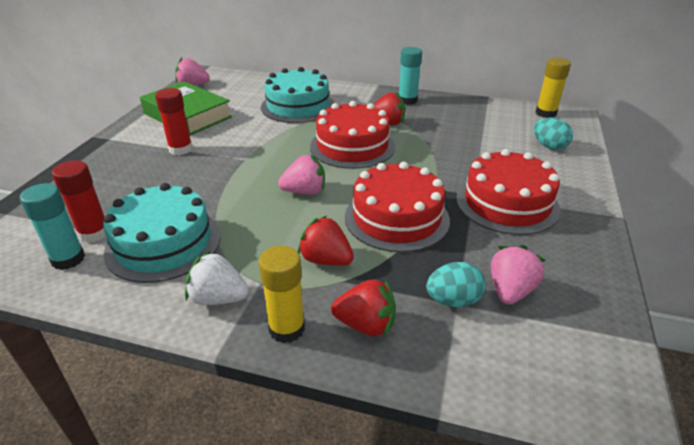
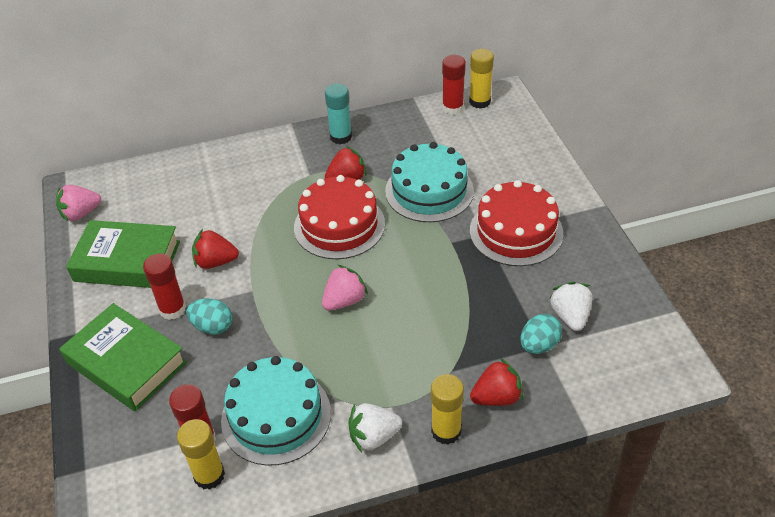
camera: 30 degrees left, 10 degrees up
(68, 259) = (209, 475): turquoise glue stick -> yellow glue stick
(114, 166) = (126, 362): none -> green book
(298, 106) = (235, 194): turquoise cake -> turquoise cake (429, 191)
(326, 260) = (423, 359): red strawberry -> red strawberry (215, 262)
(396, 218) = (443, 290): red cake -> none
(510, 291) = (570, 316): pink strawberry -> white strawberry
(517, 110) = (453, 108): none -> red glue stick
(549, 146) = (508, 147): turquoise egg -> turquoise egg (212, 327)

